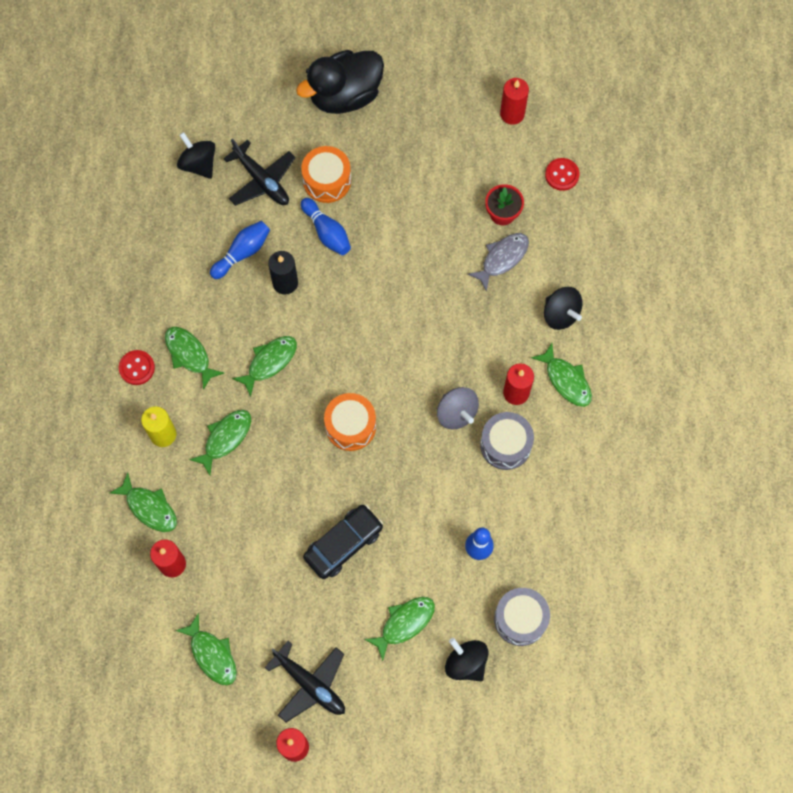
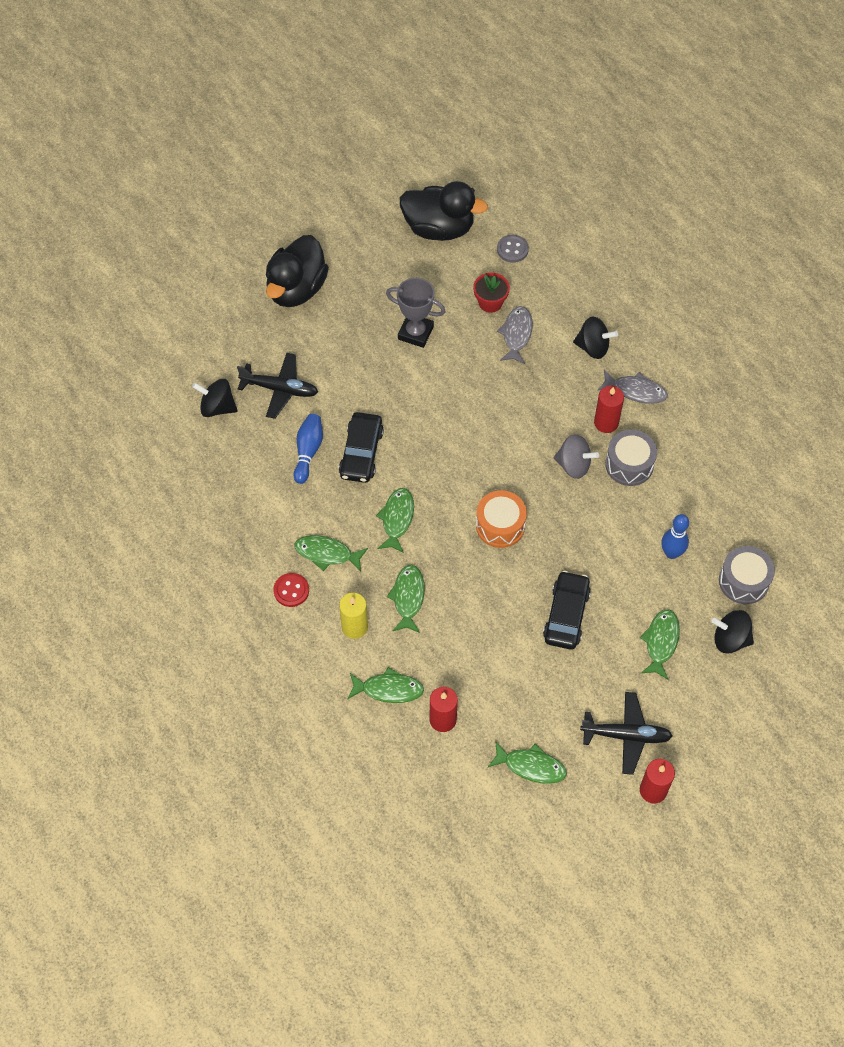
camera: 35 degrees left, 10 degrees down
(285, 283) = (361, 453): black candle -> black car
(327, 181) = (333, 359): orange drum -> none
(327, 232) = (364, 396): blue bowling pin -> none
(415, 201) = (415, 333): none -> grey trophy
(512, 114) = (439, 228): red candle -> black duck
(562, 175) = (512, 249): red button -> grey button
(566, 380) = (635, 391): green fish -> grey fish

